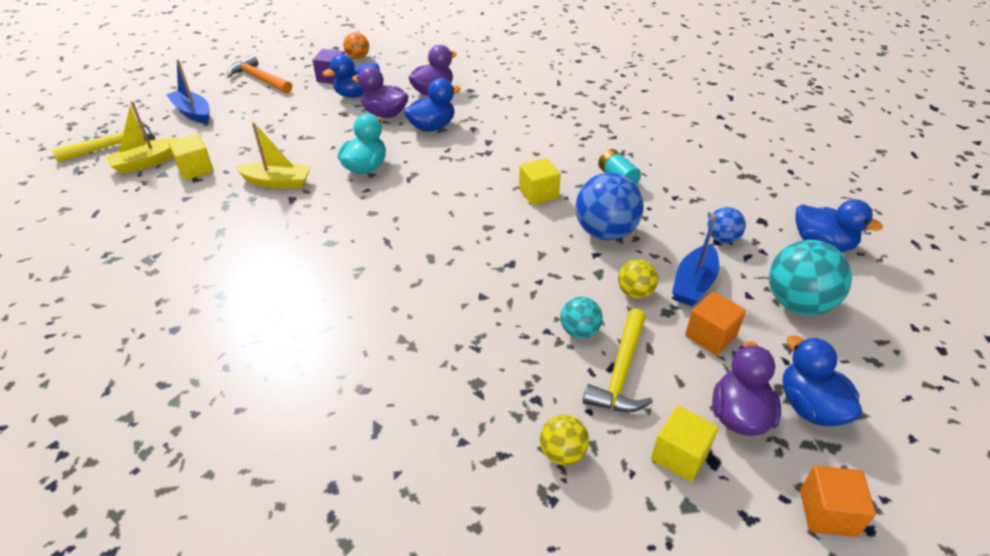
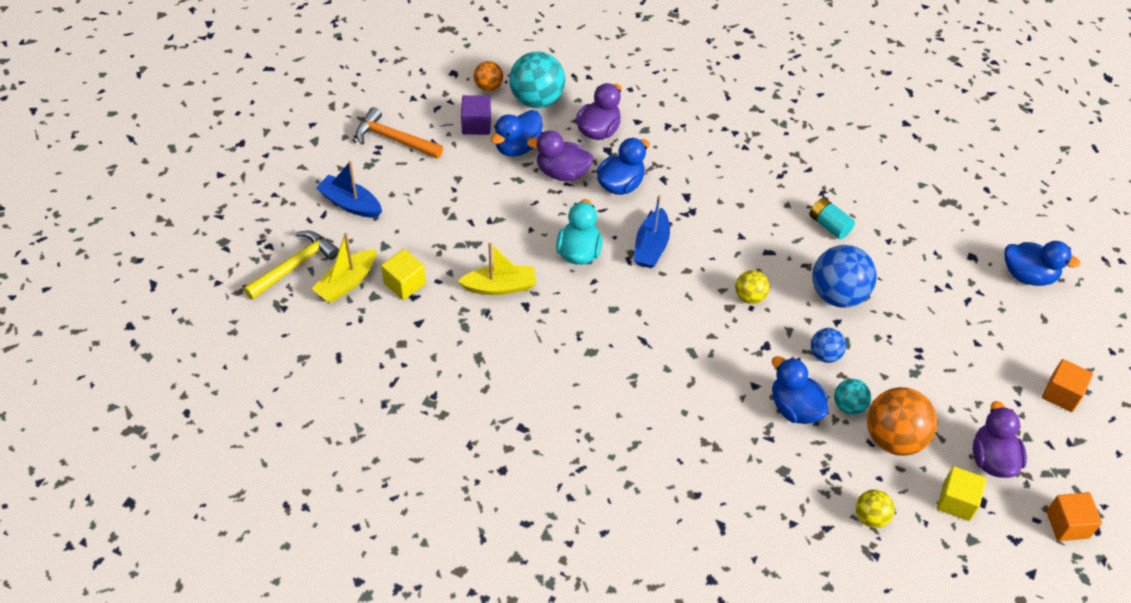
camera: 15 degrees left, 10 degrees up
(538, 194) = (761, 258): yellow cube -> none
(621, 372) = (893, 438): yellow hammer -> orange ball
(635, 292) = (882, 357): yellow ball -> yellow ball (749, 297)
(693, 284) = (929, 339): blue boat -> blue boat (651, 246)
(710, 336) = (955, 390): orange cube -> orange cube (1061, 394)
(722, 239) = (942, 284): blue ball -> blue ball (825, 355)
(797, 303) = (1018, 344): turquoise ball -> turquoise ball (537, 100)
(810, 407) = (1042, 441): blue duck -> blue duck (794, 408)

